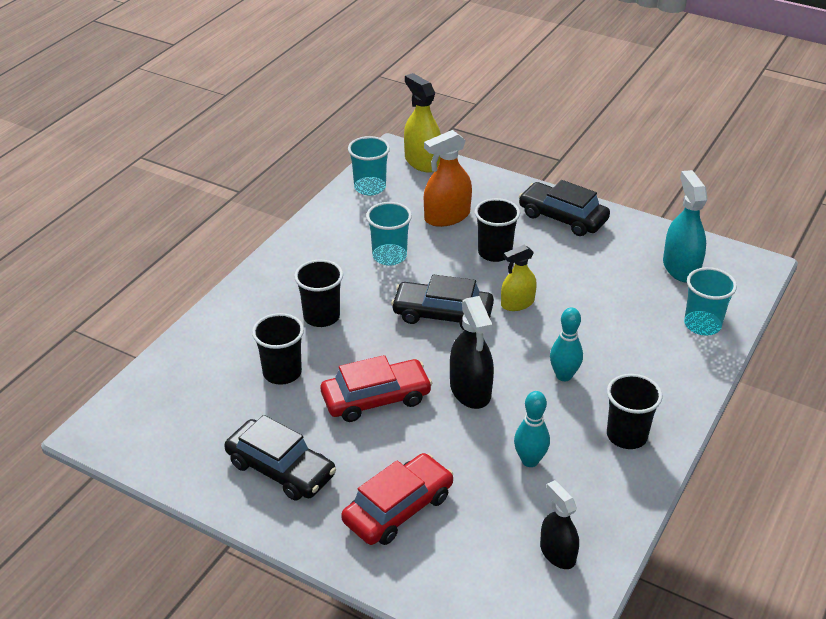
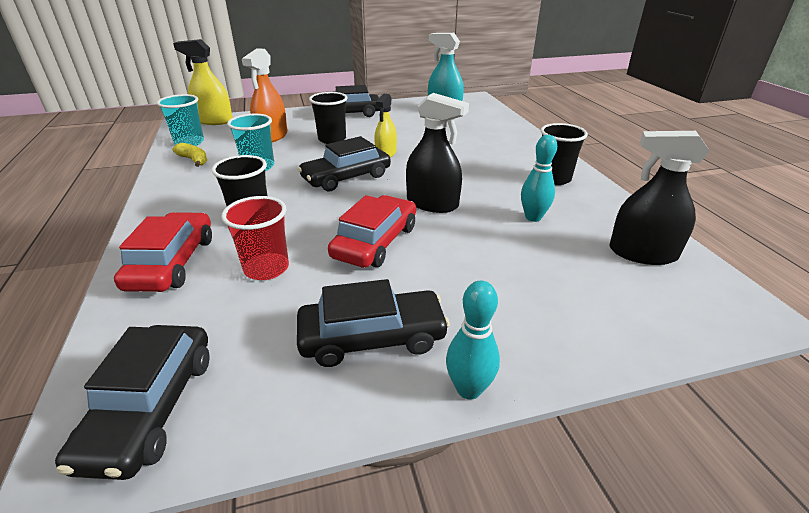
camera: 45 degrees left, 5 degrees down
(141, 427) = (150, 408): none -> black car
(282, 373) = (266, 268): black cup -> red cup
(350, 217) = (194, 160): none -> yellow banana
(398, 508) = (512, 298): red car -> red car (172, 262)
(557, 553) = (642, 253): black spray bottle -> black spray bottle, size x1.51
(564, 375) = (472, 171): turquoise bowling pin -> turquoise bowling pin (469, 389)
(702, 325) = (495, 124): turquoise cup -> none

